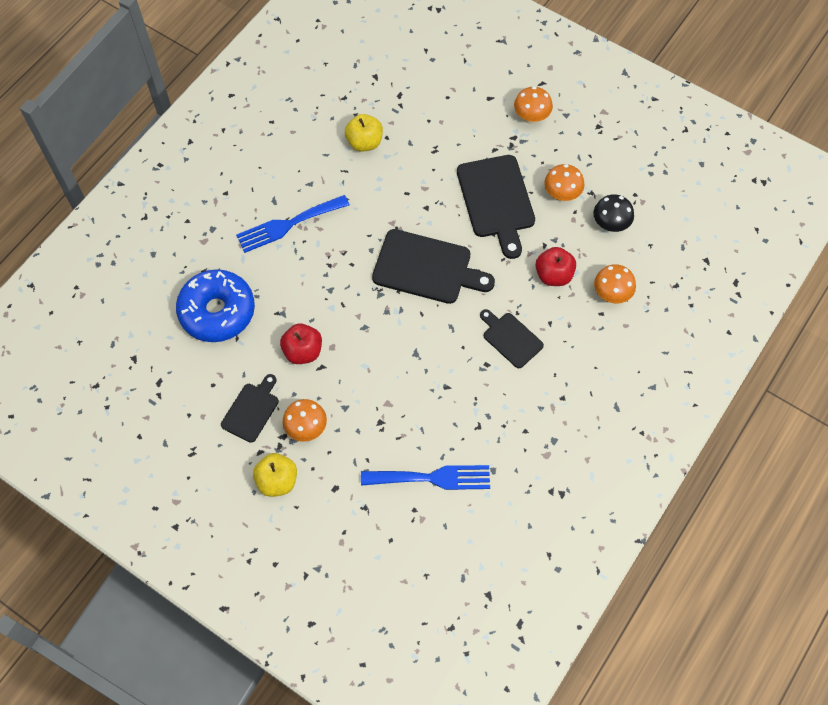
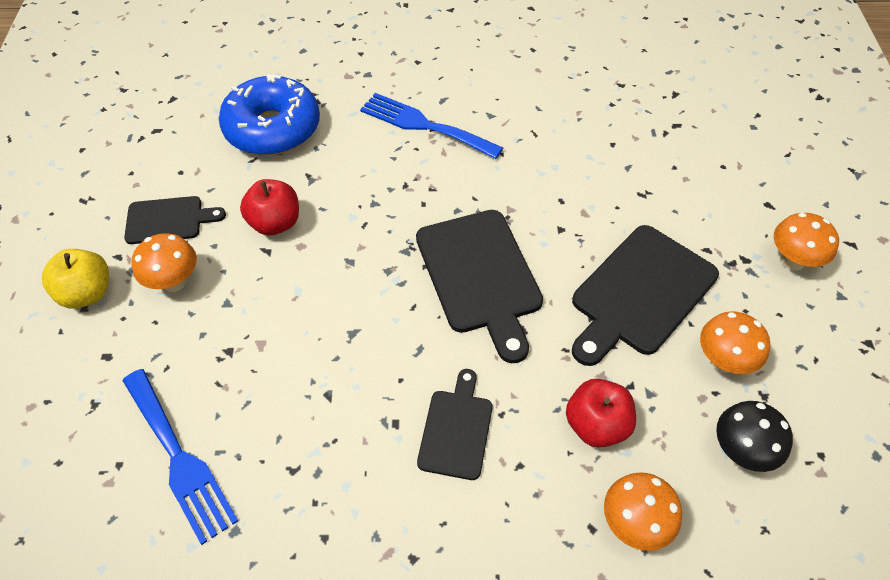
camera: 55 degrees right, 10 degrees down
(364, 142) = (586, 130): yellow apple -> none

